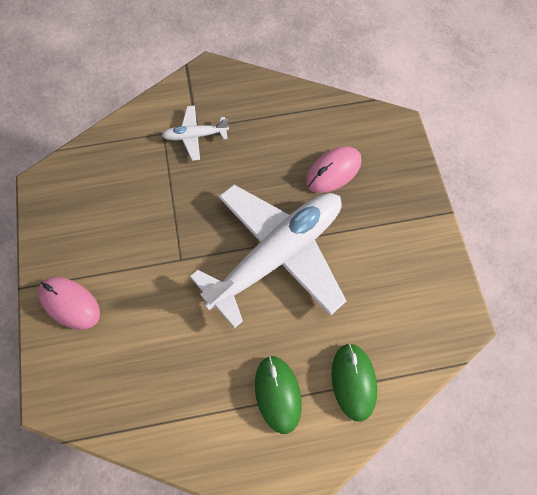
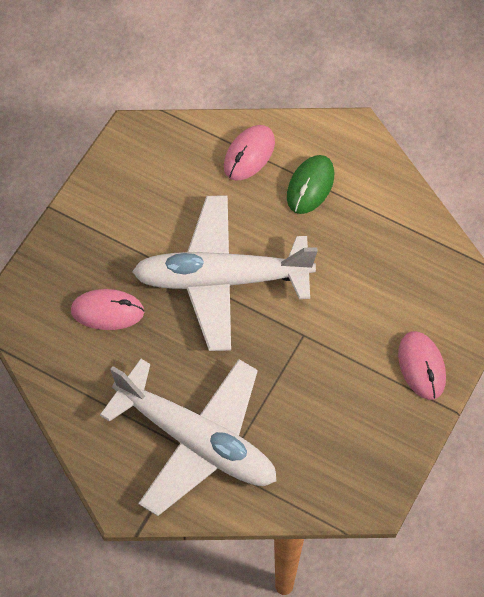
camera: 140 degrees left, 5 degrees down
(195, 136) = (197, 440): white plane -> white plane, size x2.36
(353, 382) = (249, 154): green mouse -> pink mouse

